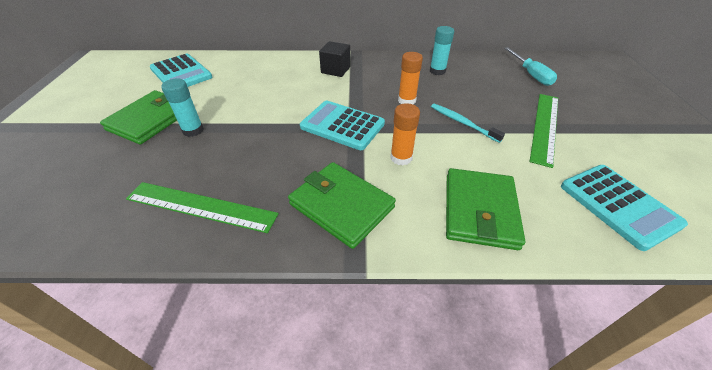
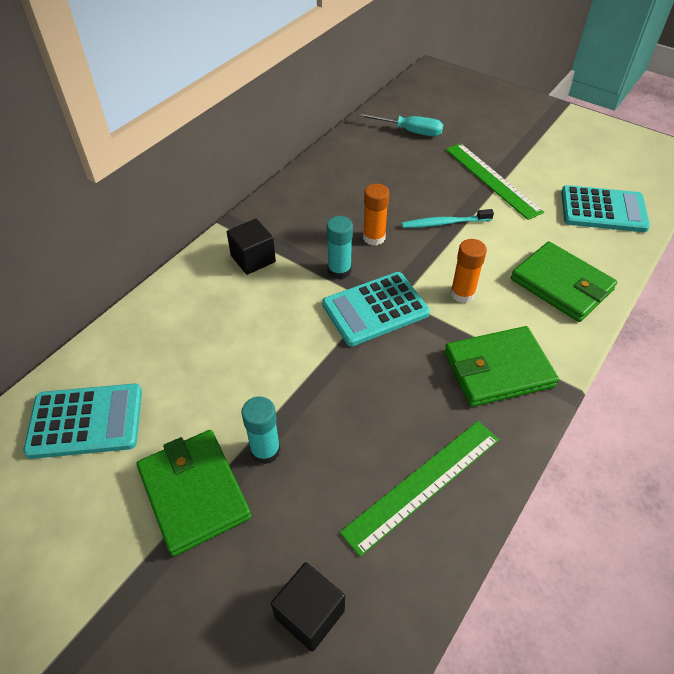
camera: 55 degrees left, 5 degrees up
(76, 194) = (309, 614): none -> black cube
(437, 71) = (341, 184): turquoise glue stick -> turquoise glue stick (339, 270)

